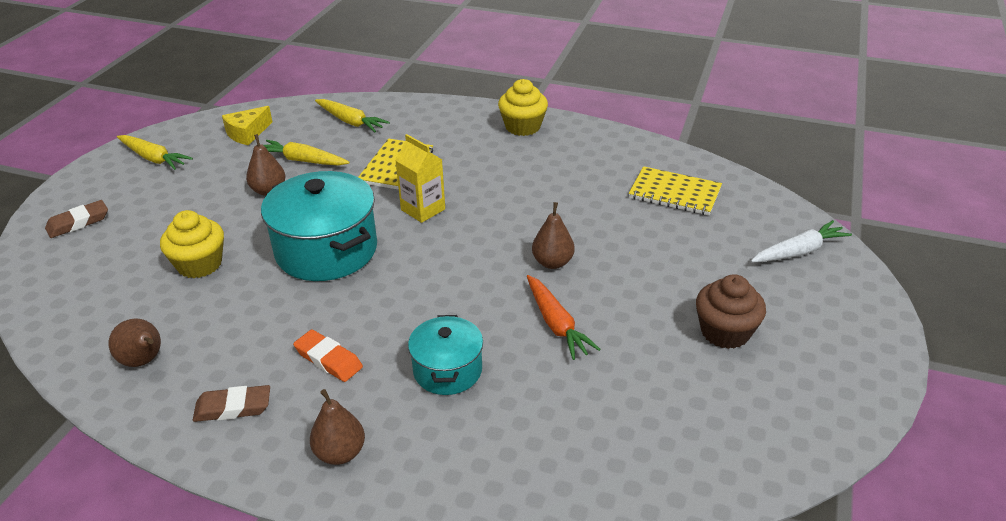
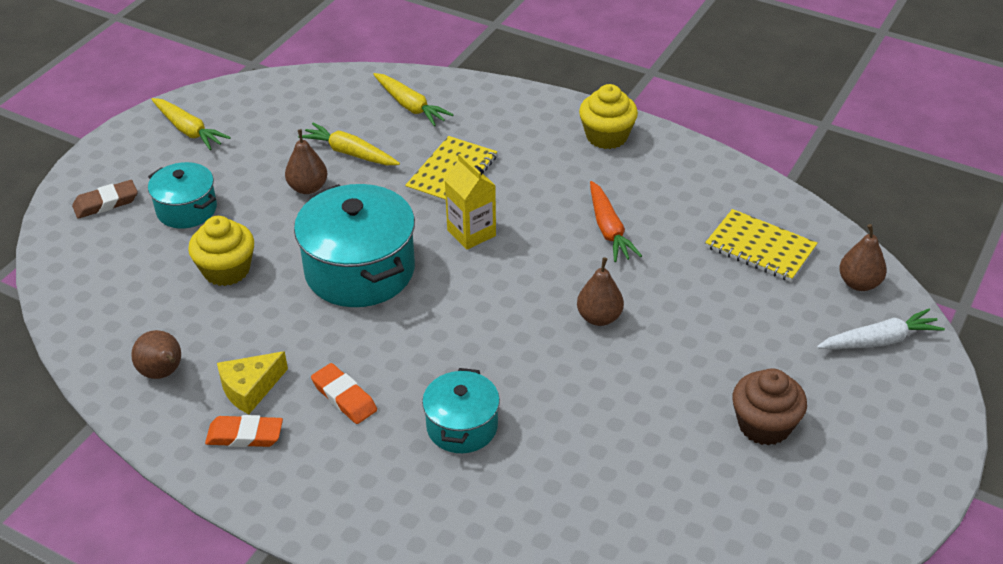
camera: 10 degrees right, 5 degrees up
(157, 219) = (186, 209): none -> turquoise pot
(233, 407) = (245, 435): brown eraser -> orange eraser
(247, 133) = (293, 109): yellow cheese -> yellow cheese (250, 389)
(340, 453) = (341, 497): brown pear -> brown pear (859, 283)
(556, 324) = (585, 390): orange carrot -> orange carrot (608, 229)

